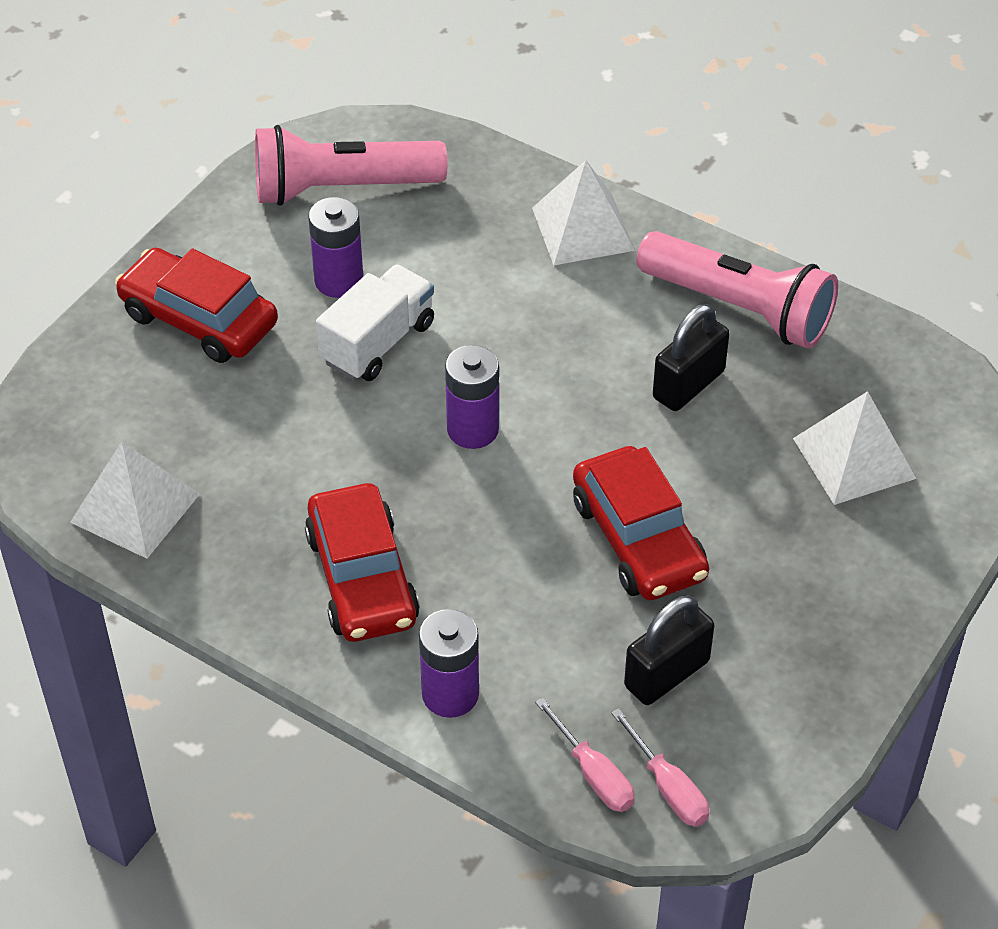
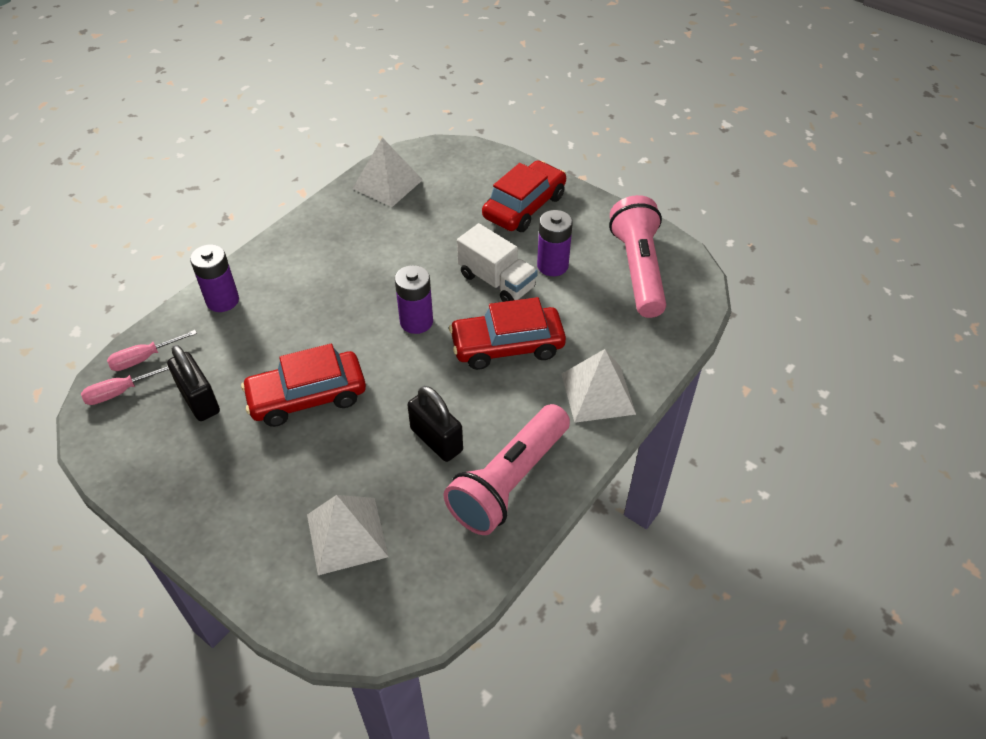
camera: 95 degrees right, 0 degrees up
(362, 578) = (314, 268): red car -> red car (507, 346)

